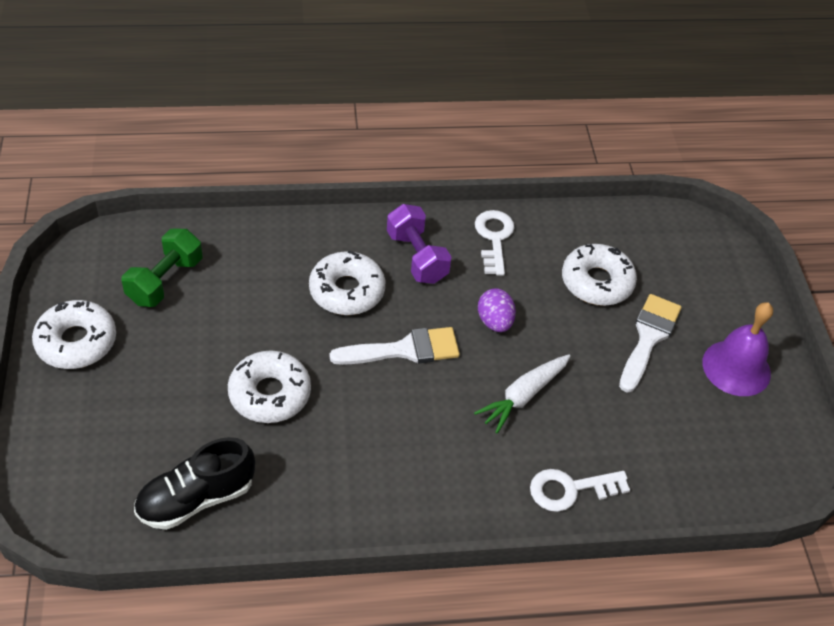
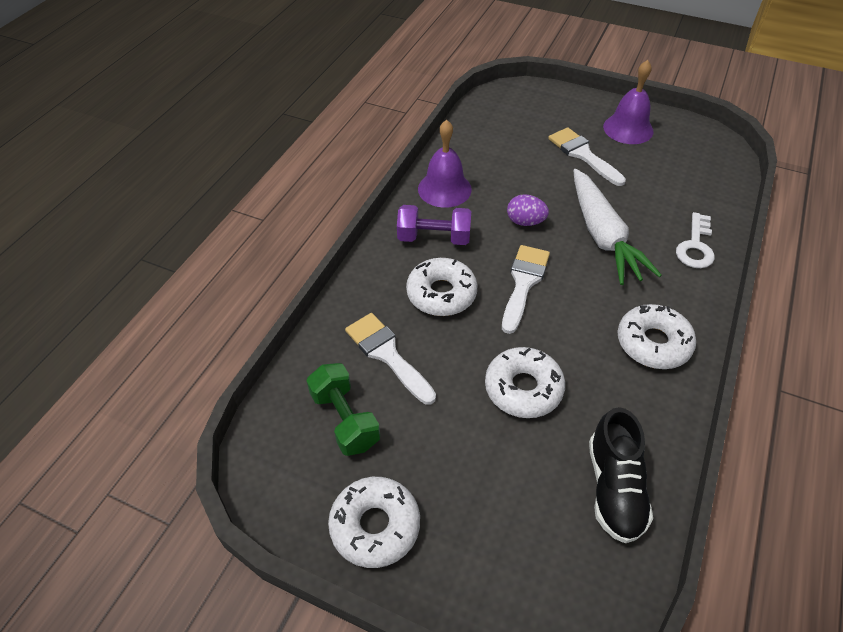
camera: 55 degrees left, 0 degrees up
(250, 280) = (387, 354): none -> white brush
(494, 238) = (444, 189): white key -> purple bell
(523, 396) = (602, 236): white carrot -> white carrot, size x1.61
(597, 282) = (519, 157): white donut -> white donut (653, 343)

